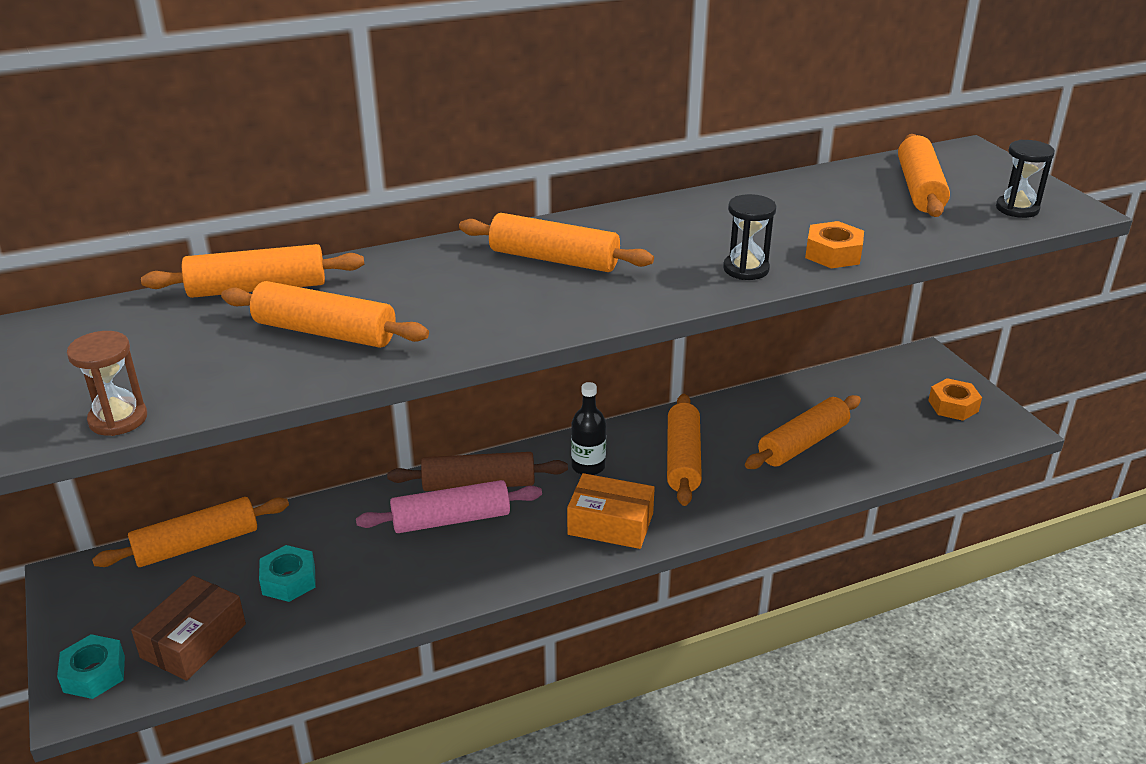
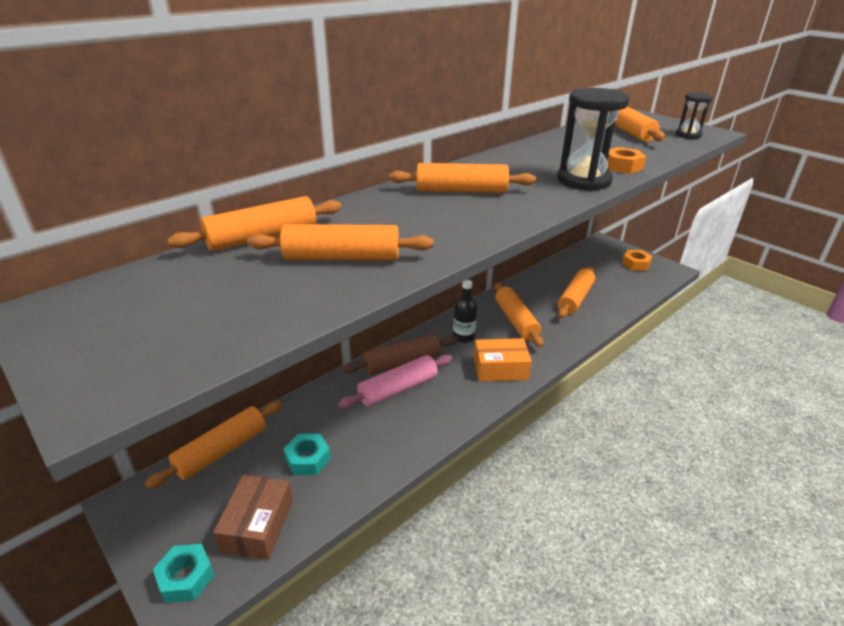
camera: 20 degrees left, 0 degrees up
(118, 419) = (215, 352): brown hourglass -> none
(746, 269) = (583, 180): black hourglass -> black hourglass, size x1.75

